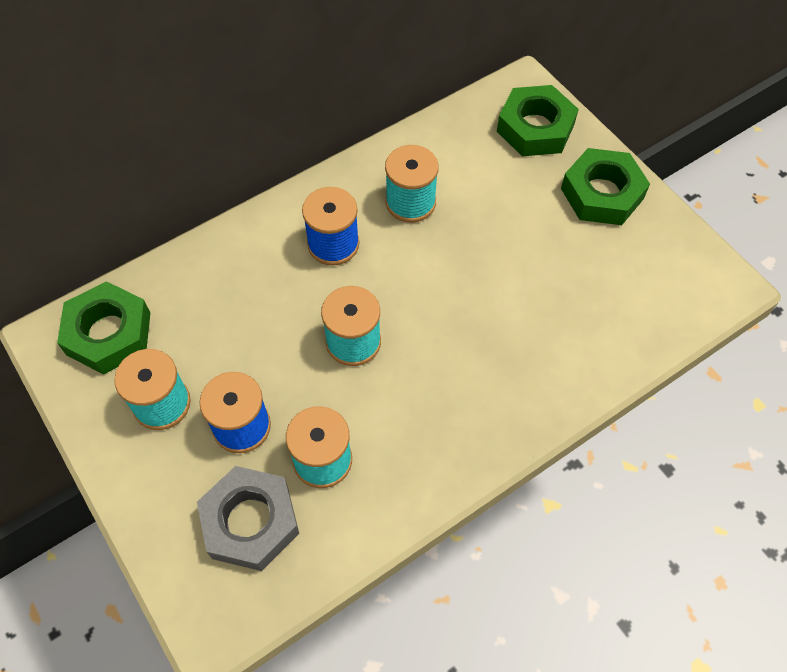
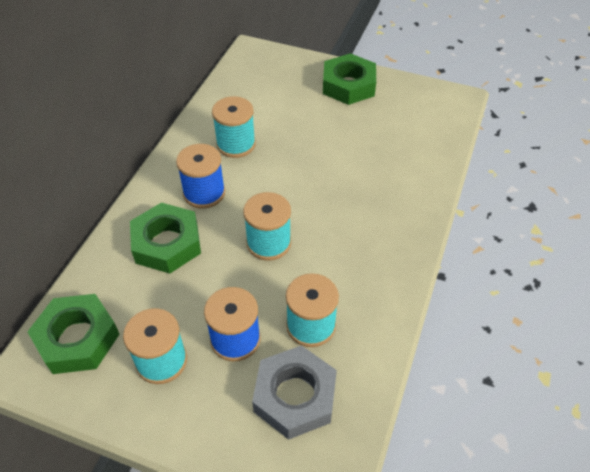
camera: 35 degrees left, 10 degrees down
(535, 128) = (278, 69): green nut -> green nut (167, 243)

